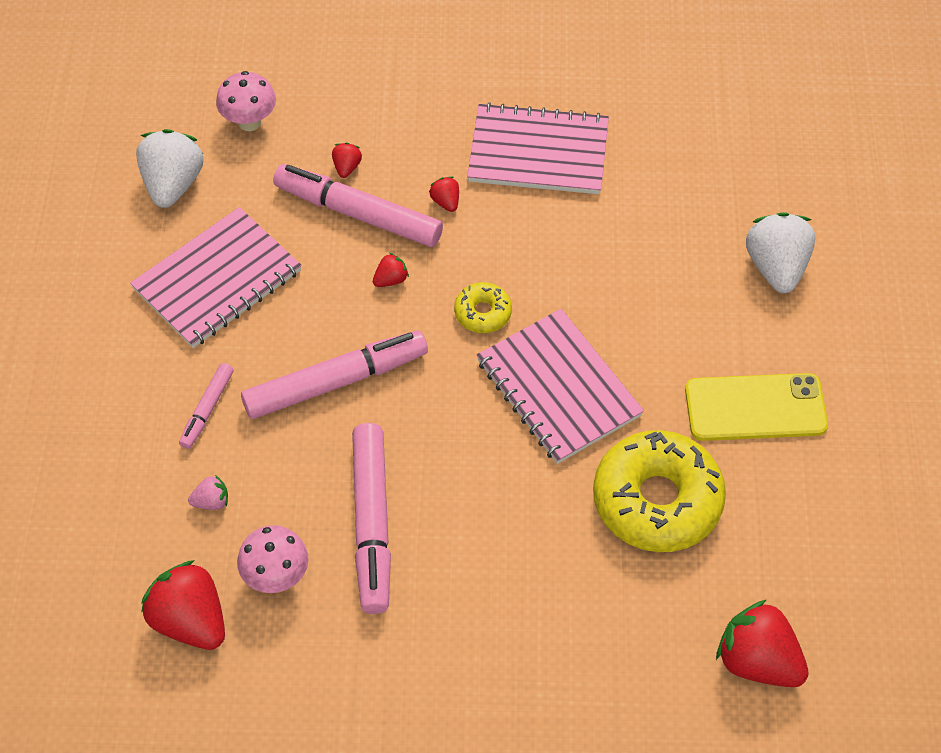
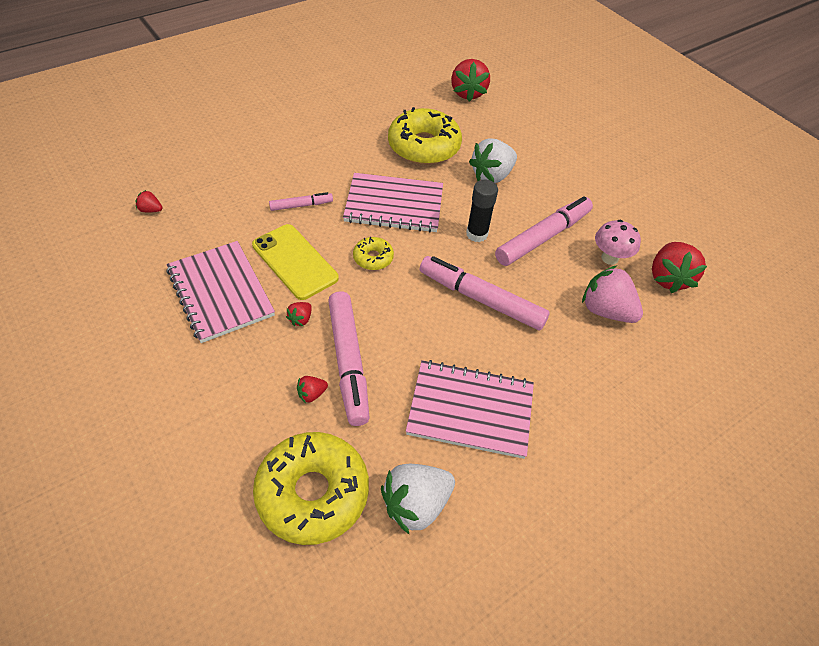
camera: 130 degrees left, 5 degrees down
(207, 409) = (560, 350): pink marker -> pink marker (301, 205)
(211, 501) = (606, 310): pink strawberry -> pink strawberry, size x2.17
(249, 122) = (313, 493): pink mushroom -> yellow donut
(391, 280) = (387, 314): red strawberry -> red strawberry (151, 210)
(436, 448) = (477, 234): none -> black glue stick
(558, 388) = (394, 205): pink notebook -> pink notebook turned 75 degrees clockwise
(755, 408) = (340, 134): yellow phone -> yellow phone (295, 261)
(776, 267) = (240, 156): white strawberry -> white strawberry (491, 176)

